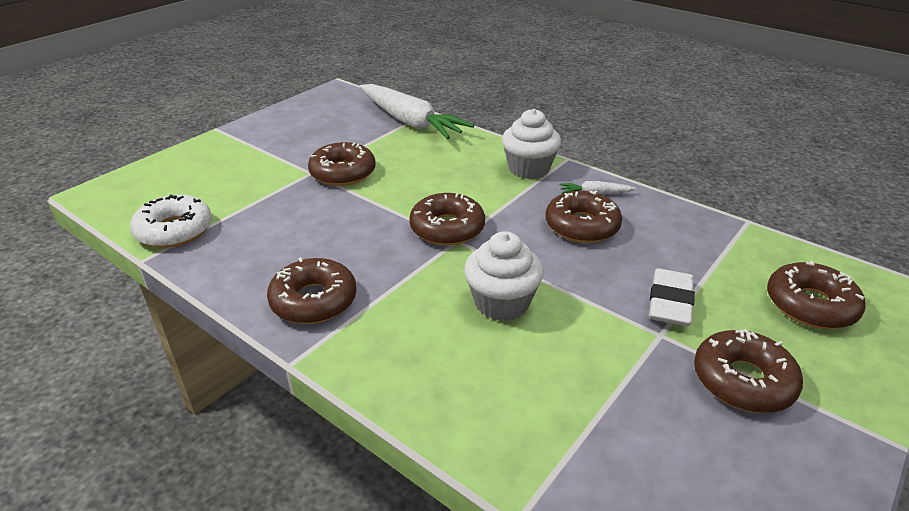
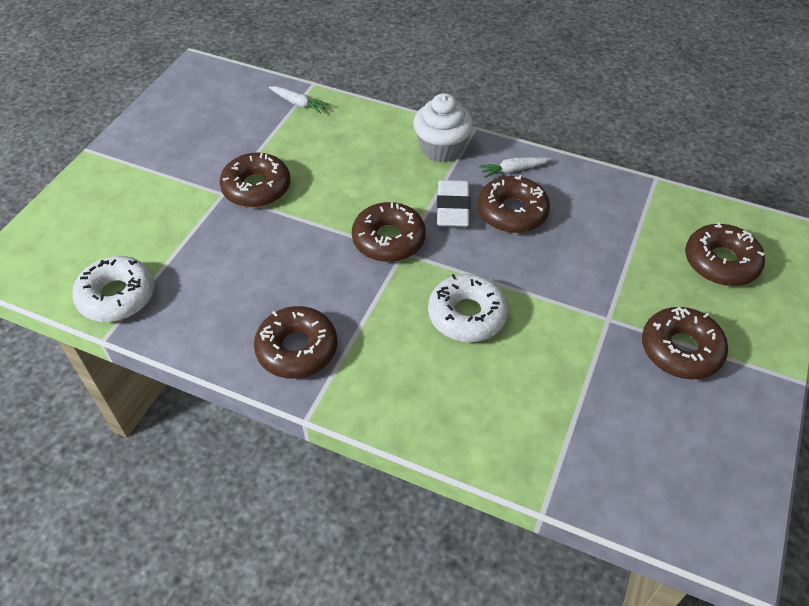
camera: 15 degrees left, 15 degrees up
(410, 122) = (298, 103): white carrot -> white carrot, size x0.42
(501, 303) = (467, 315): white cupcake -> white donut
(670, 302) = (608, 283): white eraser -> white eraser (453, 208)

